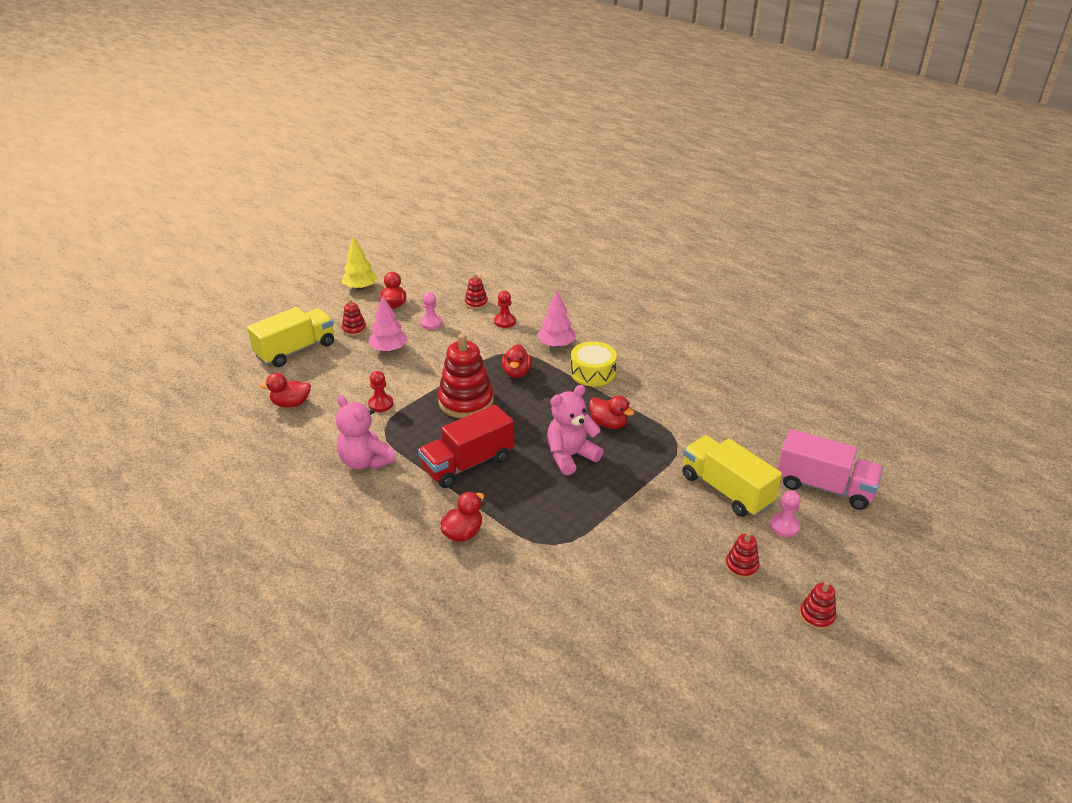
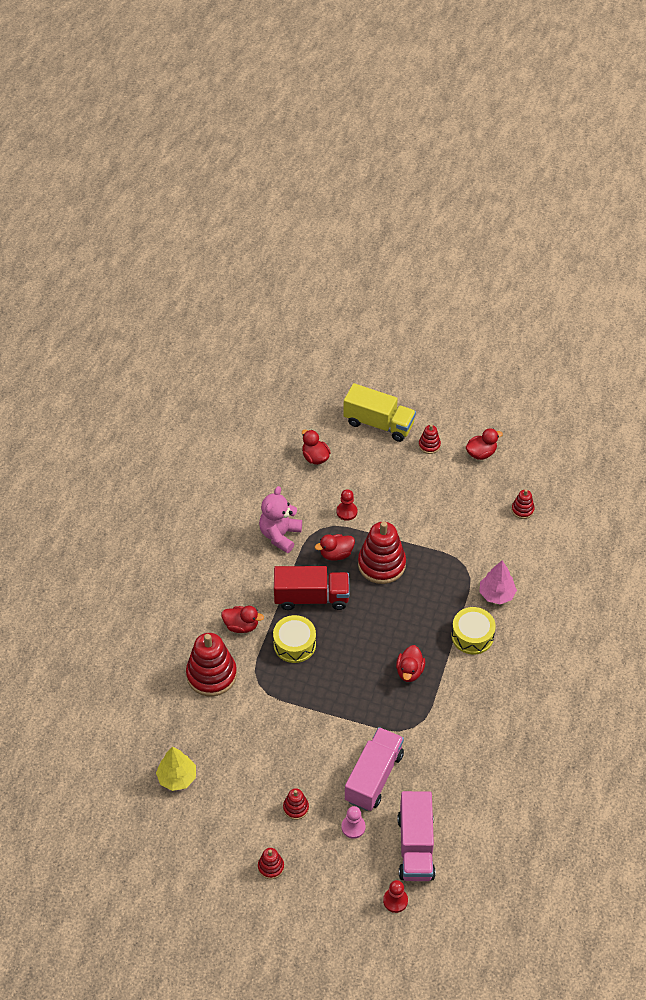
camera: 65 degrees right, 15 degrees up
(360, 288) = (491, 417): yellow tree -> yellow tree (177, 777)
(389, 349) = (417, 482): pink tree -> none
(431, 323) = (471, 492): pink pawn -> none
(468, 463) = (311, 597): red truck -> red truck turned 150 degrees clockwise
(505, 321) = (507, 543): red pawn -> red pawn (395, 900)
(514, 583) = (211, 675): none -> red stacking toy
(516, 373) = (439, 582): red duck -> red duck (336, 554)
(519, 496) = (294, 644): none -> yellow drum
(570, 456) = (356, 660): pink teddy bear -> none
(726, 490) = (374, 777): yellow truck -> pink truck

